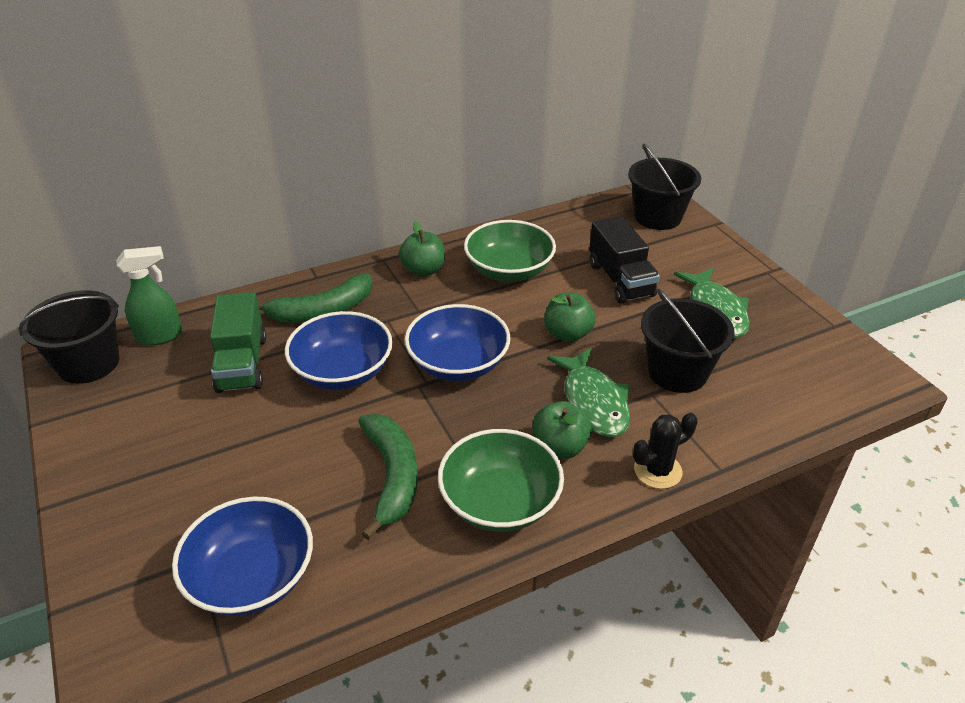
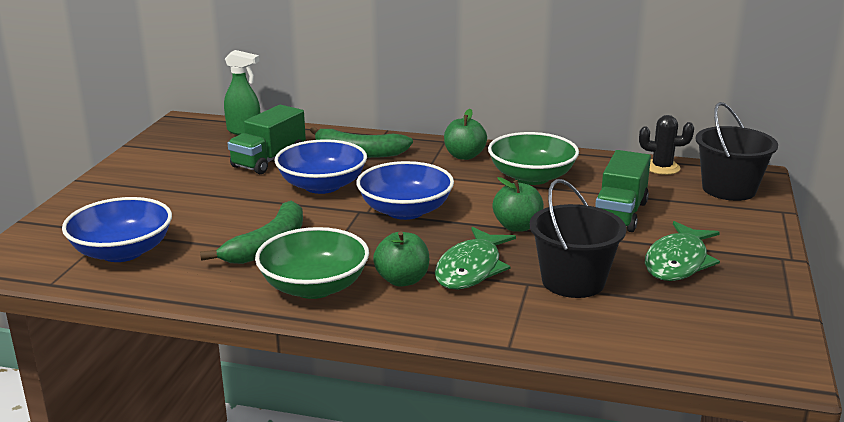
camera: 40 degrees right, 15 degrees down
(88, 363) = (189, 130): black bucket -> none
(620, 280) = (620, 214): black truck -> green truck
(657, 470) = (455, 324): black cactus -> black cactus (662, 168)

